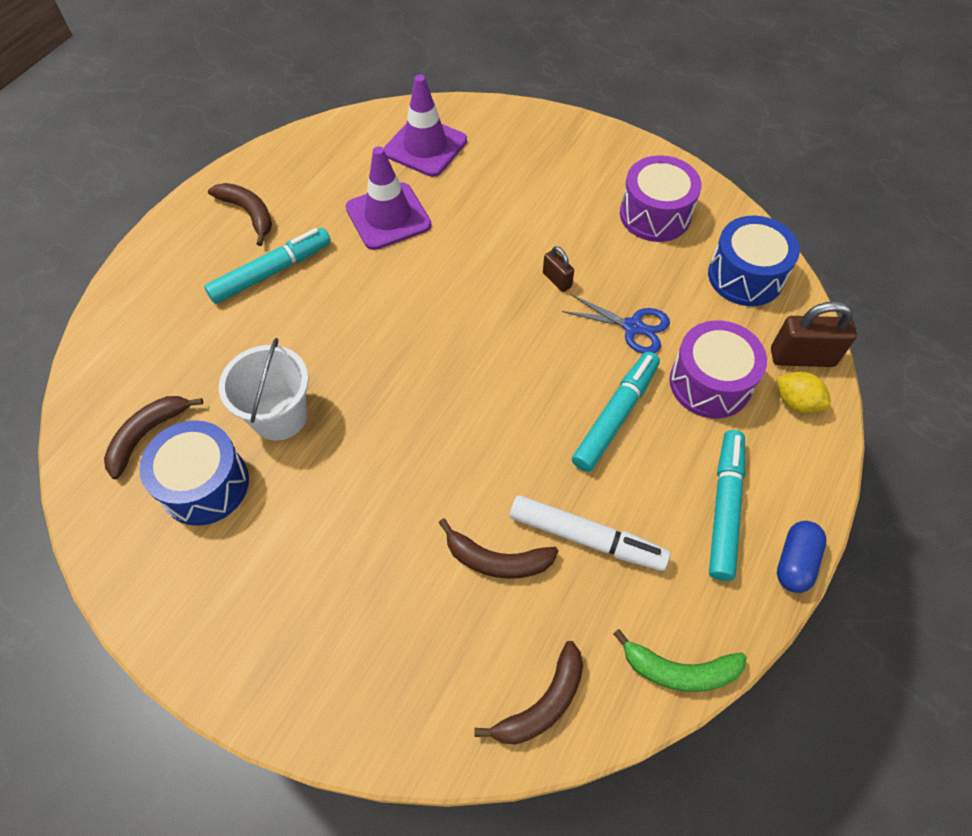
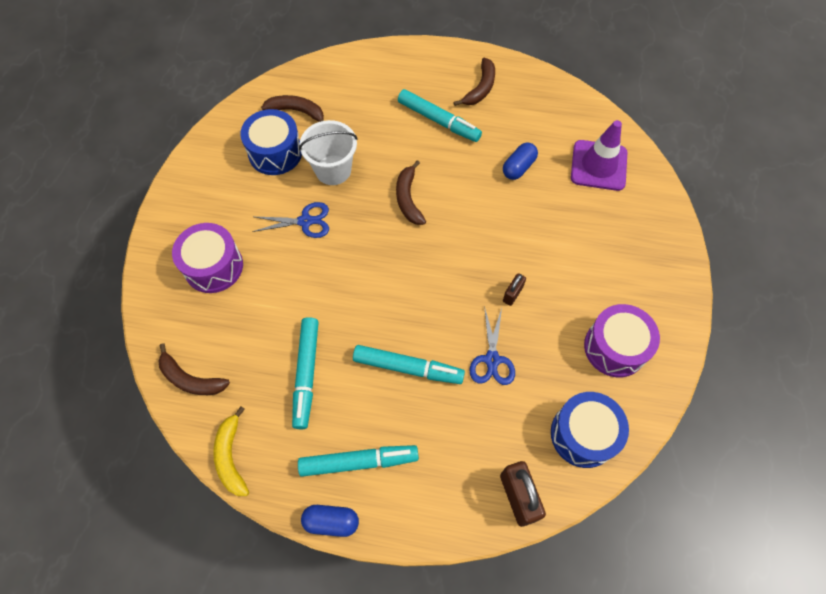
camera: 70 degrees right, 5 degrees up
(347, 475) = (305, 221): none -> blue scissors
(388, 216) = (518, 167): purple traffic cone -> blue capsule
(496, 560) = (274, 324): brown banana -> brown banana (408, 198)
(586, 537) = (306, 374): white marker -> turquoise marker
(679, 670) = (231, 456): green banana -> yellow banana
(710, 383) = (463, 428): purple drum -> purple drum (213, 266)
(796, 402) = (471, 499): yellow lemon -> none

